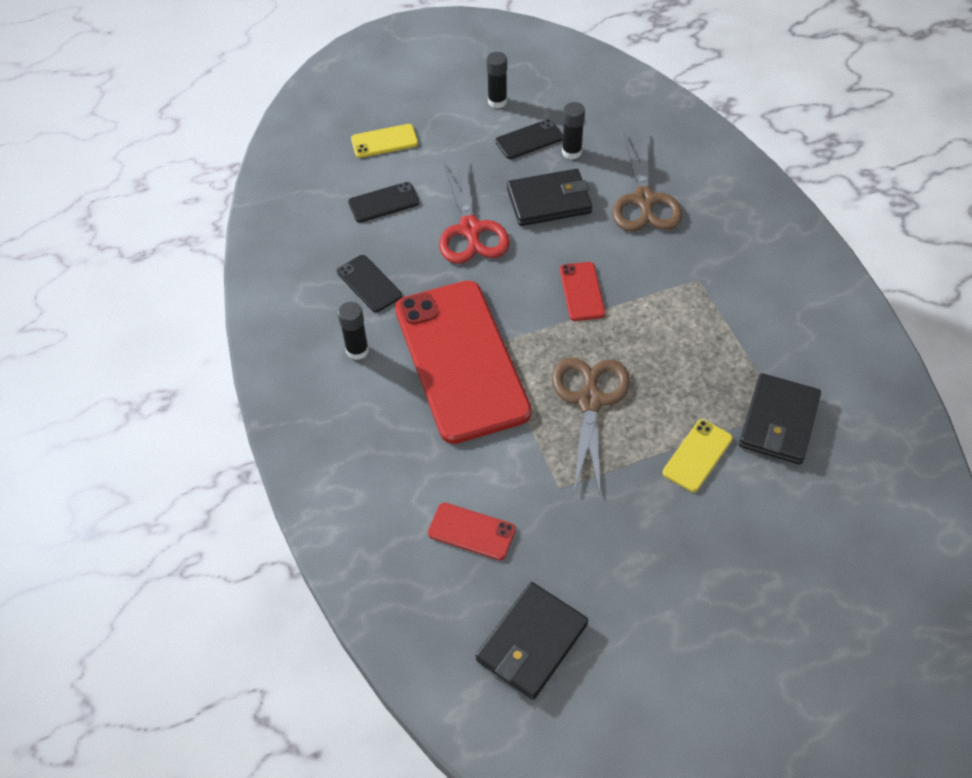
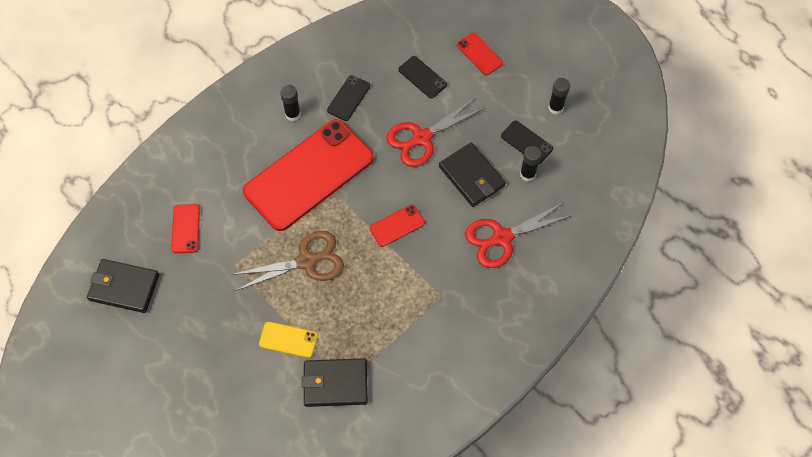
camera: 65 degrees right, 10 degrees up
(384, 141) = (479, 54): yellow phone -> red phone
(644, 200) = (502, 238): brown scissors -> red scissors

